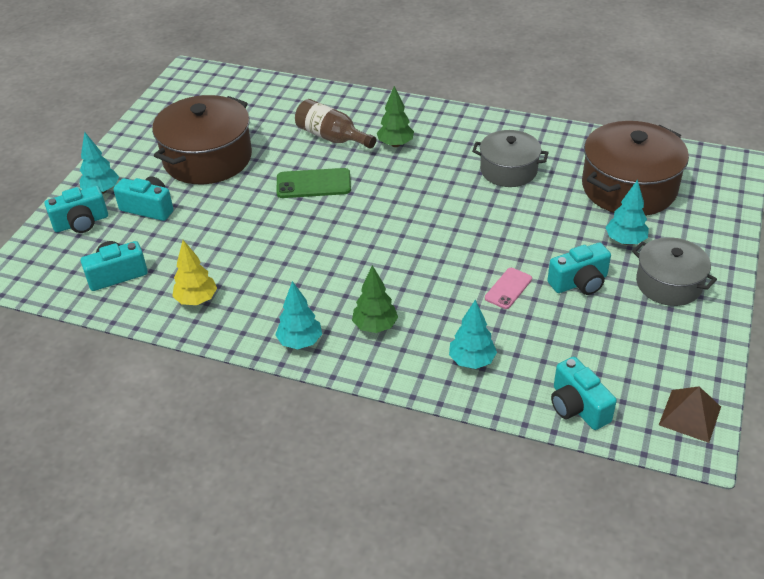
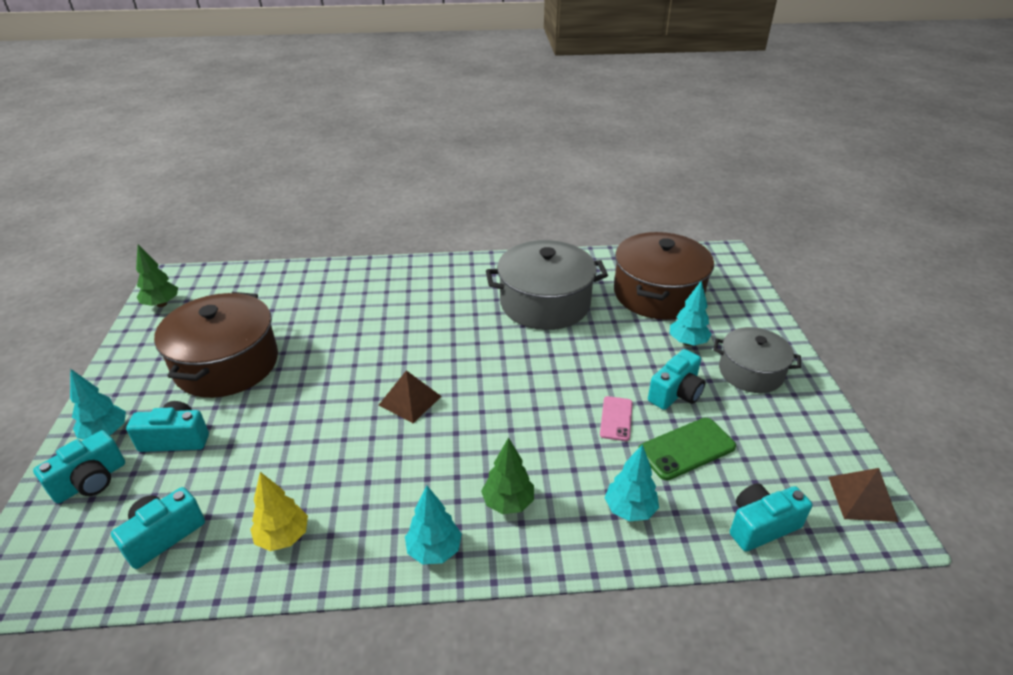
camera: 25 degrees left, 5 degrees down
(313, 184) = (360, 363): green phone -> green phone (686, 449)
(332, 137) = (356, 311): brown bottle -> none
(339, 226) = (410, 400): none -> brown pyramid
(395, 144) = (424, 303): green tree -> green tree (162, 304)
(508, 170) = (545, 303): grey pot -> grey pot, size x1.61
(577, 407) = (761, 526): turquoise camera -> turquoise camera turned 120 degrees clockwise

